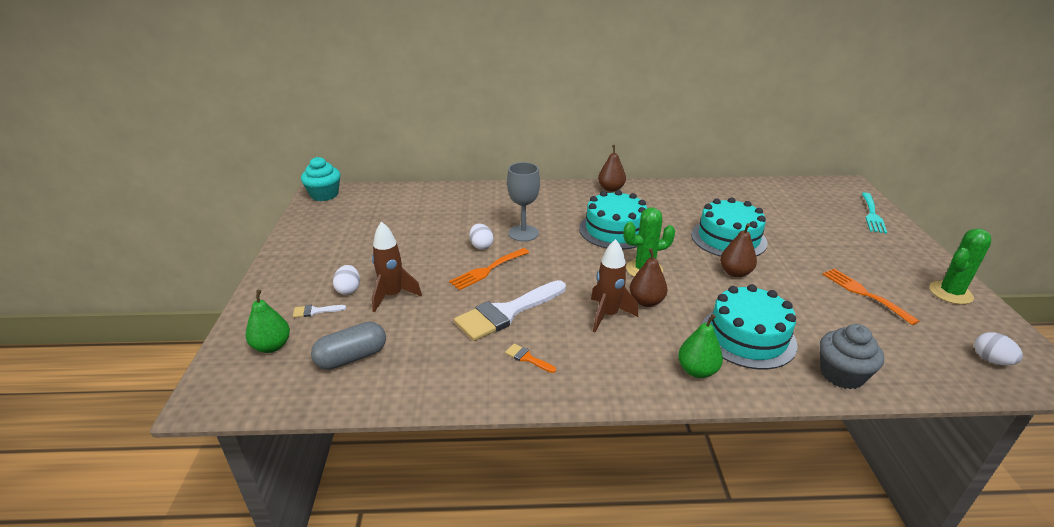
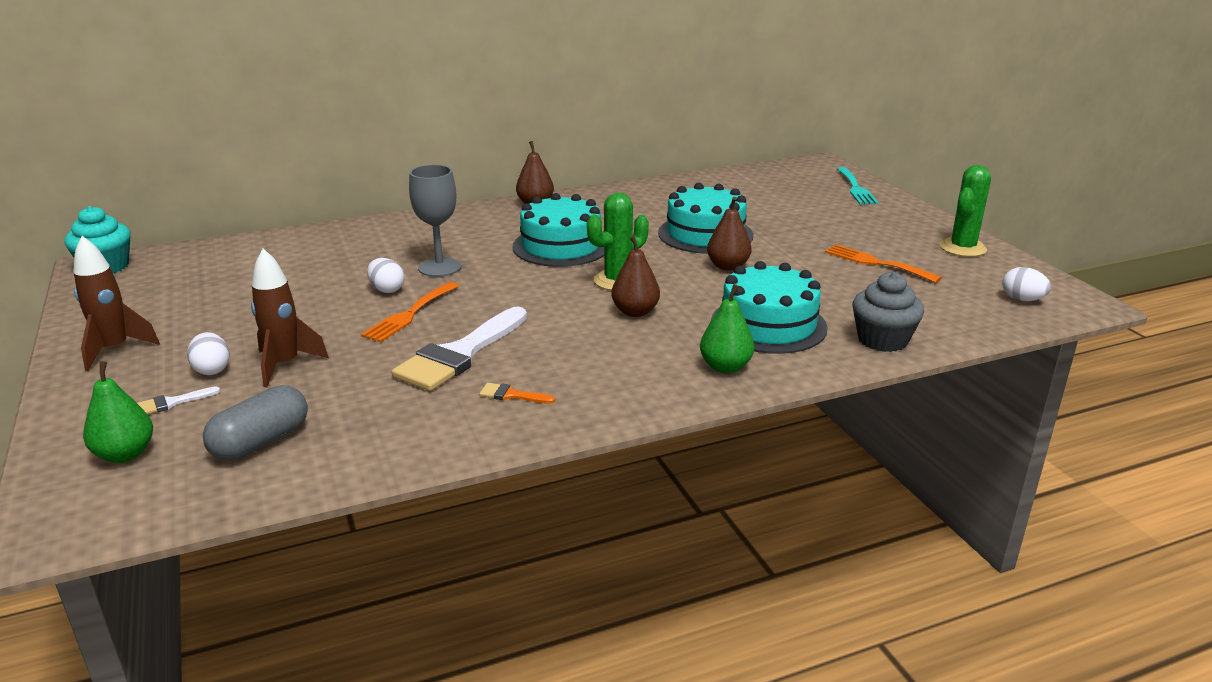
camera: 20 degrees left, 5 degrees down
(608, 315) = (594, 334): brown rocket -> brown rocket (115, 349)

